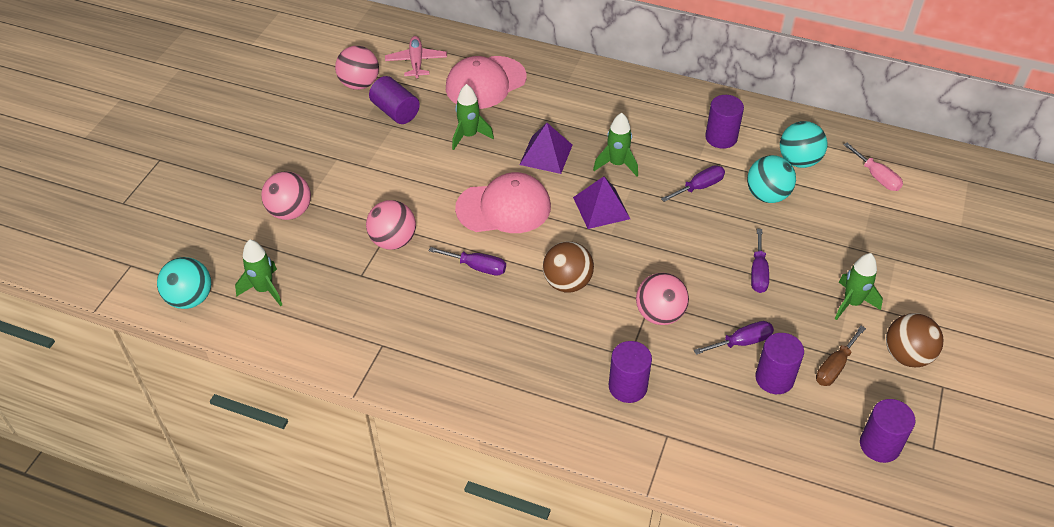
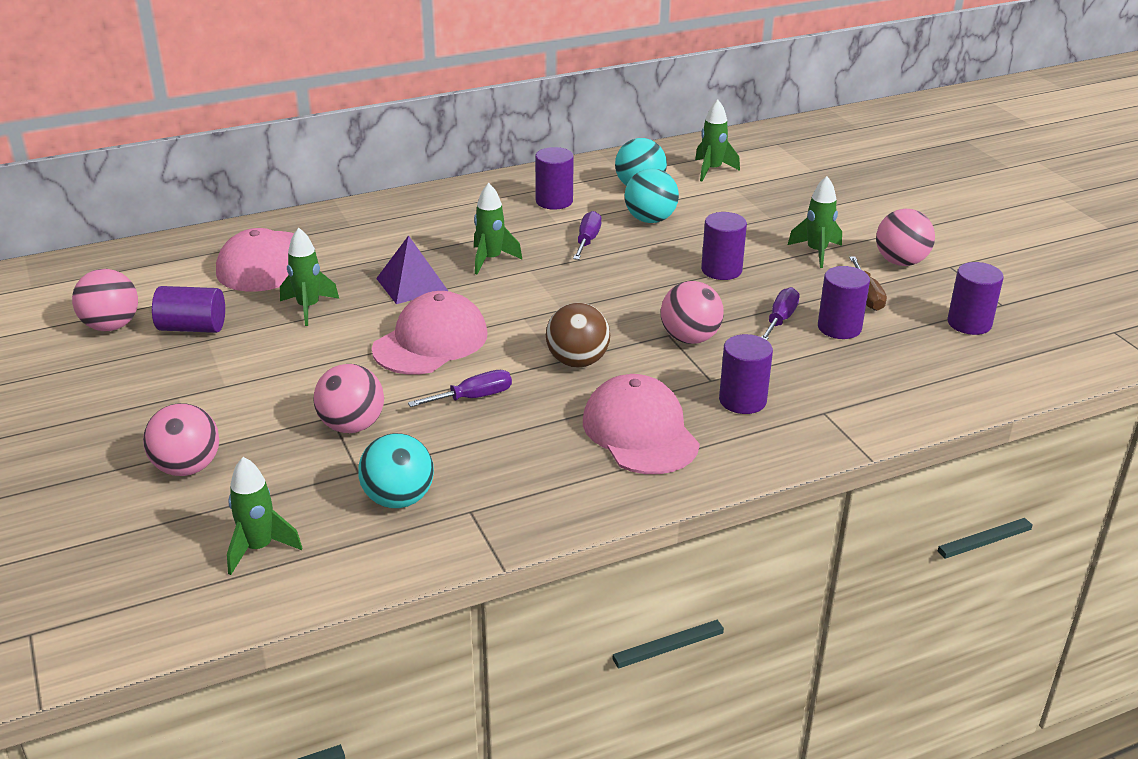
camera: 45 degrees left, 15 degrees down
(190, 298) = (170, 612): turquoise ball -> turquoise ball (398, 499)
(416, 62) = (156, 280): pink plane -> none
(536, 362) = (640, 432): none -> pink cap
(601, 208) = (524, 295): purple pyramid -> none
(758, 272) = (721, 270): purple screwdriver -> purple cylinder
(876, 177) = (712, 170): pink screwdriver -> green rocket
(907, 355) = (900, 262): brown ball -> pink ball

